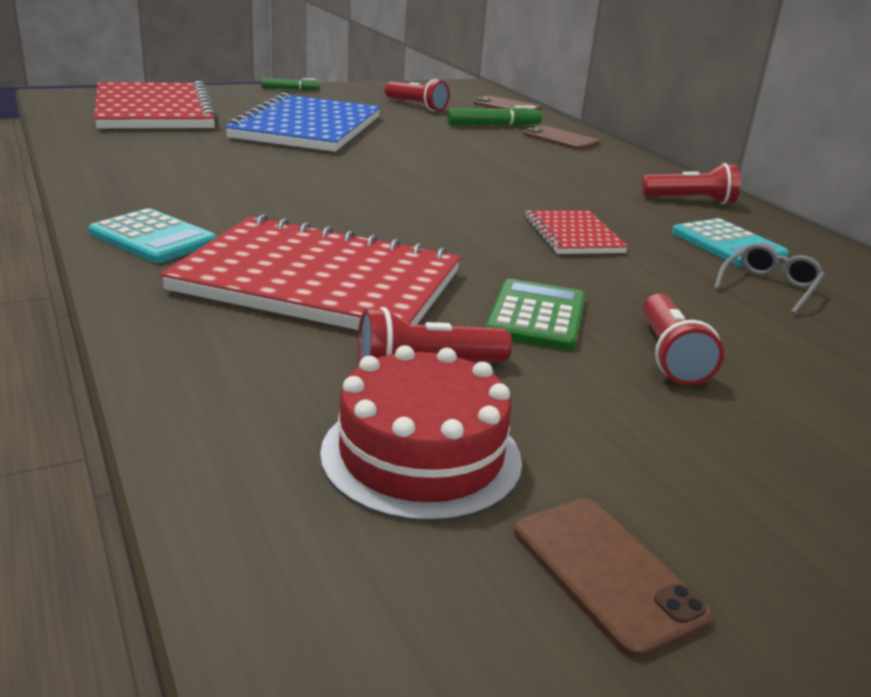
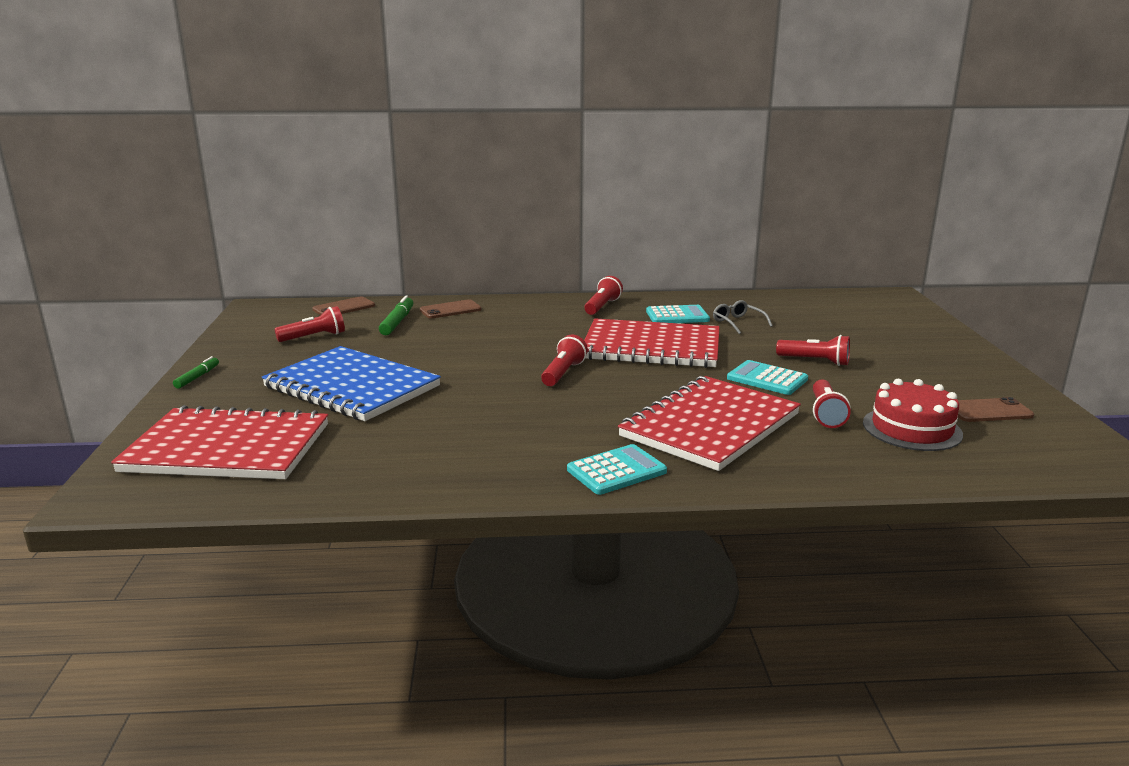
camera: 65 degrees left, 5 degrees down
(424, 197) = (563, 373): none -> red flashlight
(536, 316) = (767, 379): green calculator -> turquoise calculator
(573, 235) = (651, 347): red notebook -> red notebook, size x2.01

